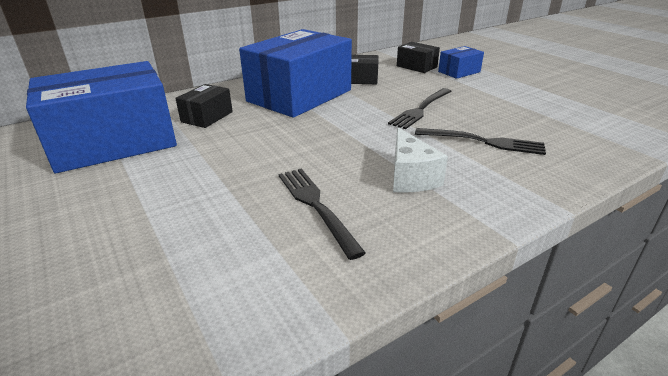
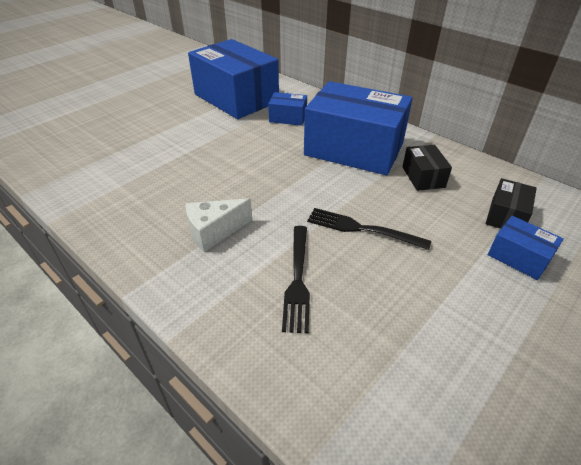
camera: 75 degrees right, 10 degrees up
(207, 117) = (288, 118): black box -> blue box
(316, 206) = (168, 191): black fork -> none

